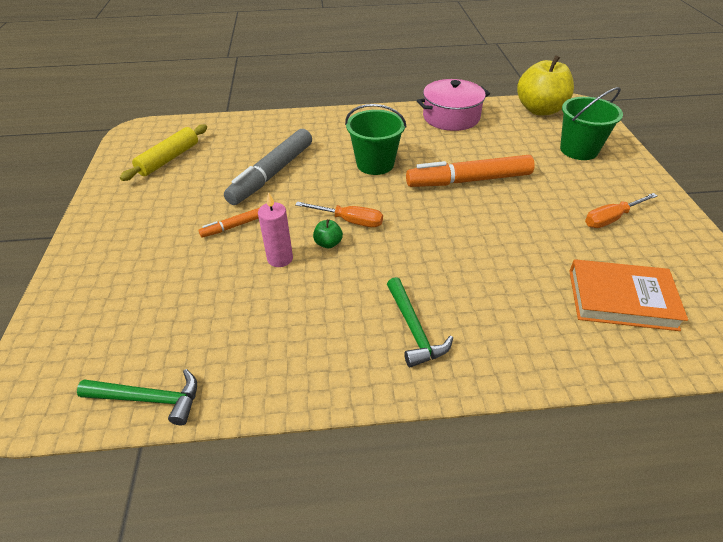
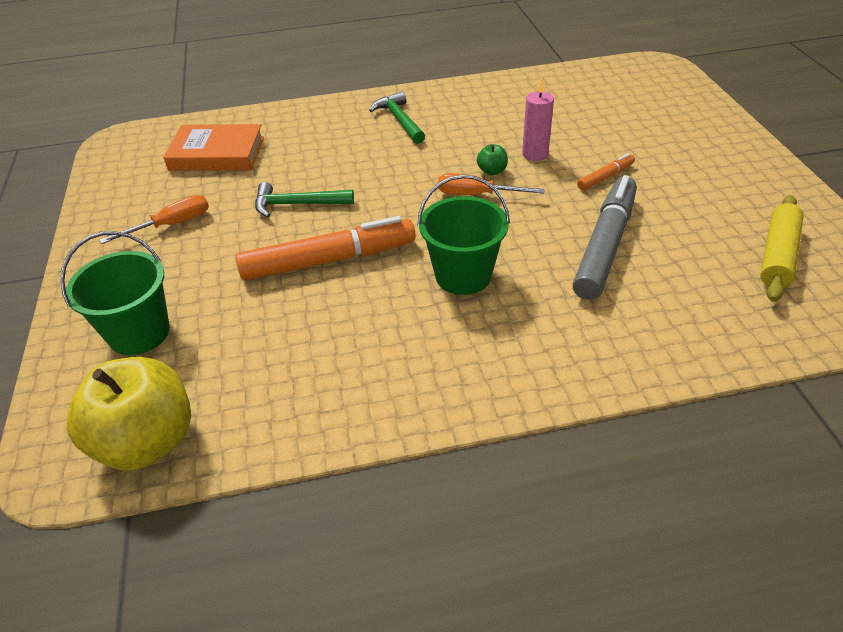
camera: 175 degrees right, 0 degrees up
(149, 399) = (576, 74): green hammer -> green hammer (298, 204)
(451, 117) = (336, 399): pink pot -> none

